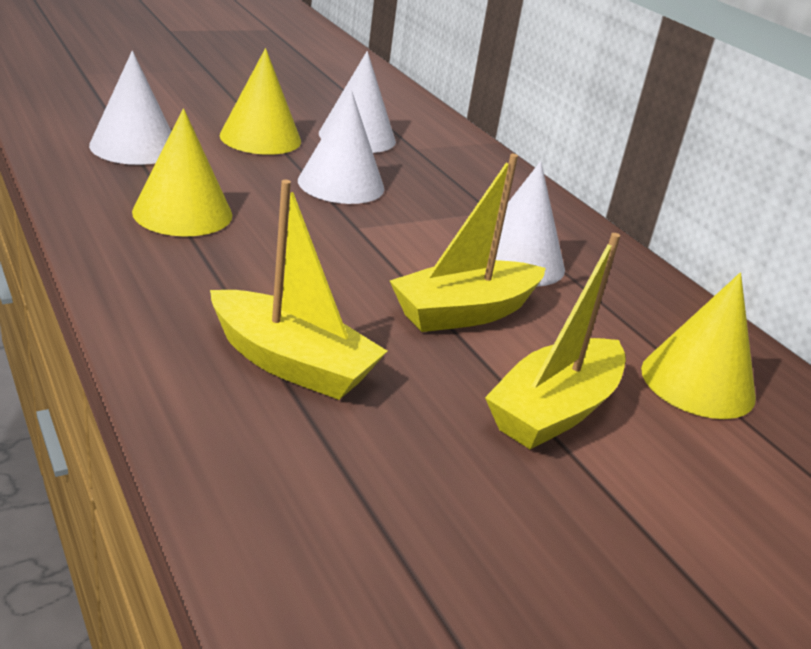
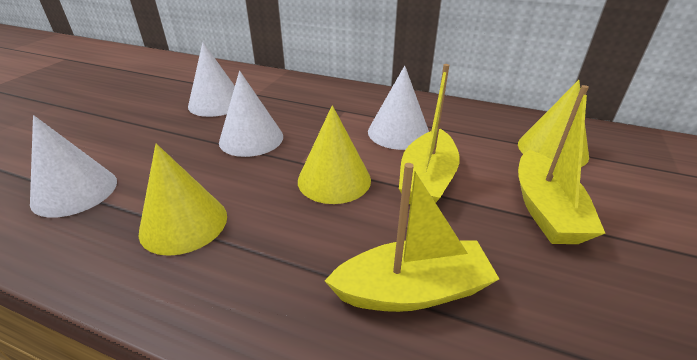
camera: 35 degrees left, 5 degrees up
(260, 138) = (159, 134): yellow cone -> yellow cone (334, 180)

